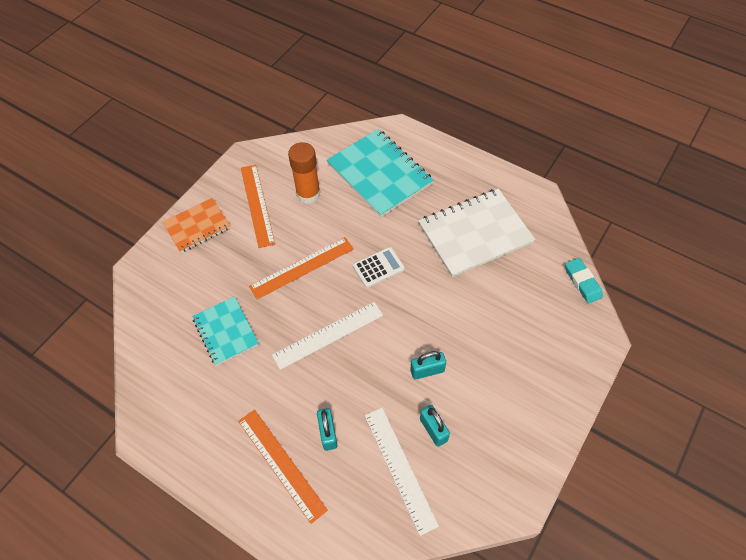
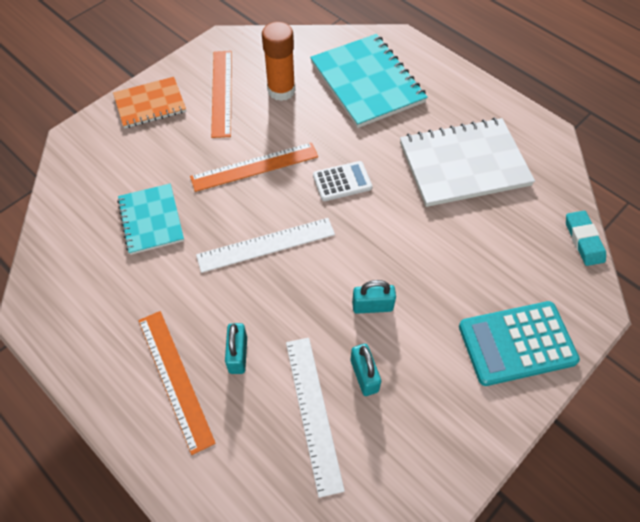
camera: 10 degrees right, 0 degrees up
(547, 379) = (517, 343): none -> turquoise calculator

